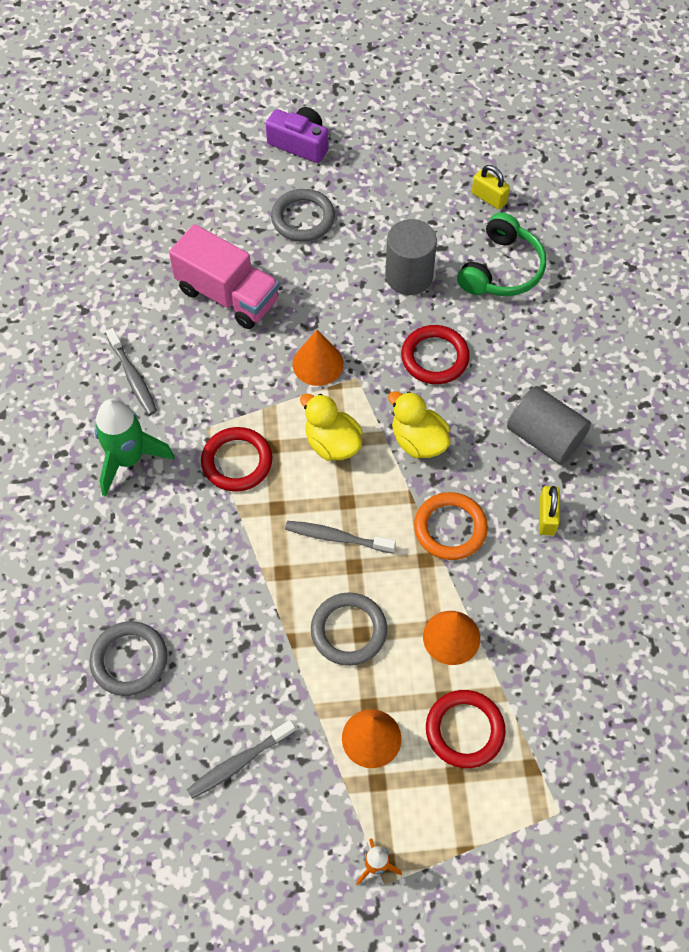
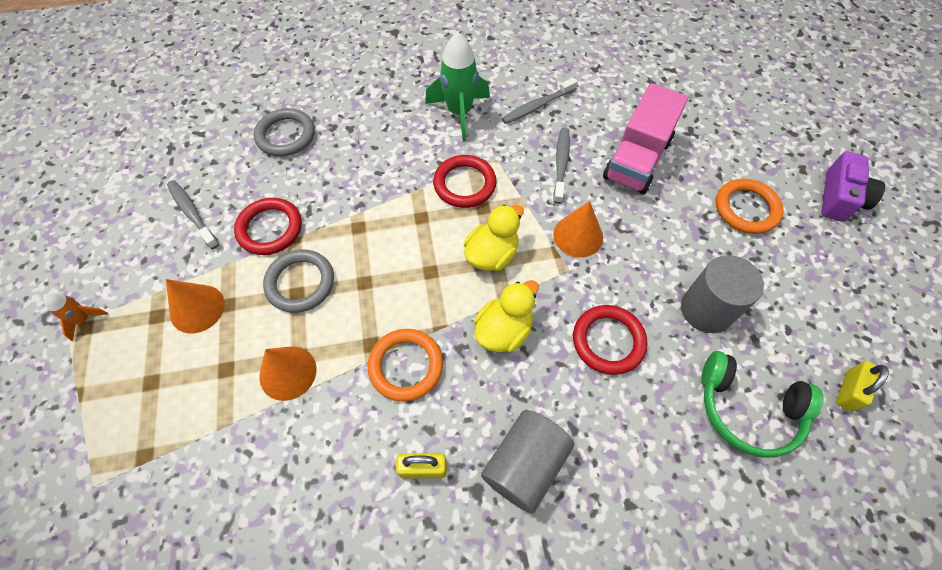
camera: 85 degrees right, 0 degrees up
(303, 218) = (746, 209): grey ring -> orange ring
(337, 537) = (393, 266): grey toothbrush -> grey toothbrush (561, 164)
(464, 730) = (192, 389): red ring -> red ring (270, 229)

